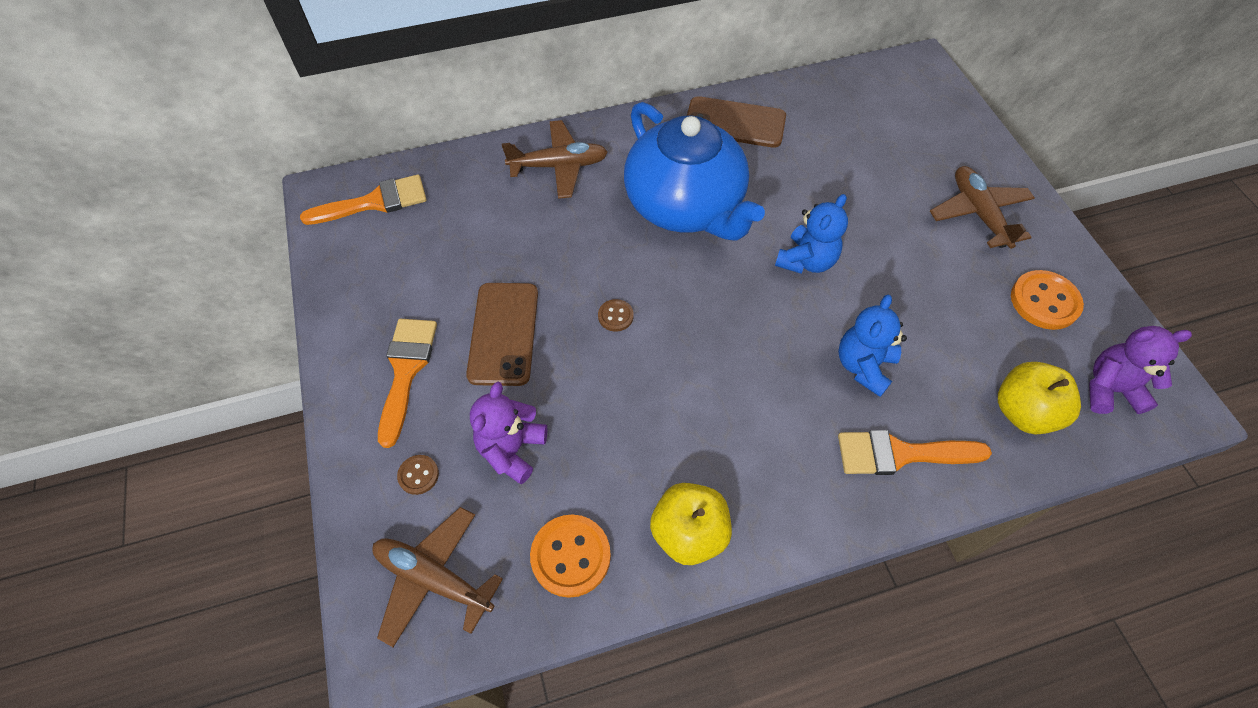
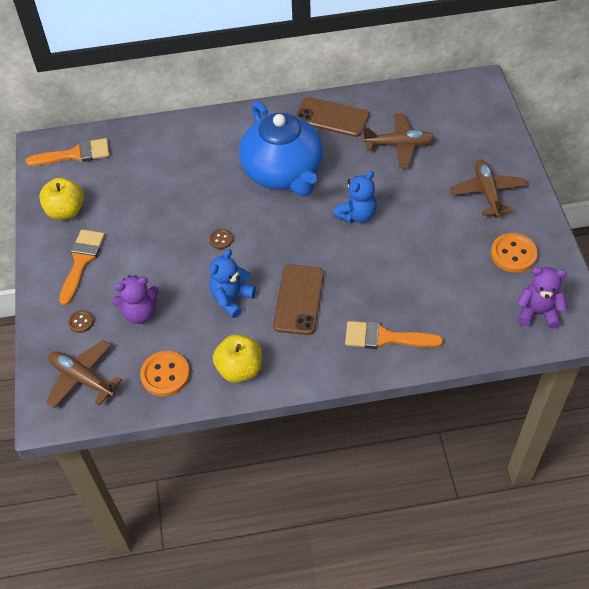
camera: 10 degrees right, 5 degrees down
(504, 333) = (146, 244): brown phone -> brown phone (299, 299)
(512, 449) = (140, 313): purple teddy bear -> purple teddy bear turned 135 degrees counterclockwise
(559, 166) = (202, 139): brown plane -> brown plane (399, 145)
(863, 366) = (376, 284): blue teddy bear -> blue teddy bear (231, 298)
(1023, 412) = (474, 320): yellow apple -> yellow apple (66, 211)

